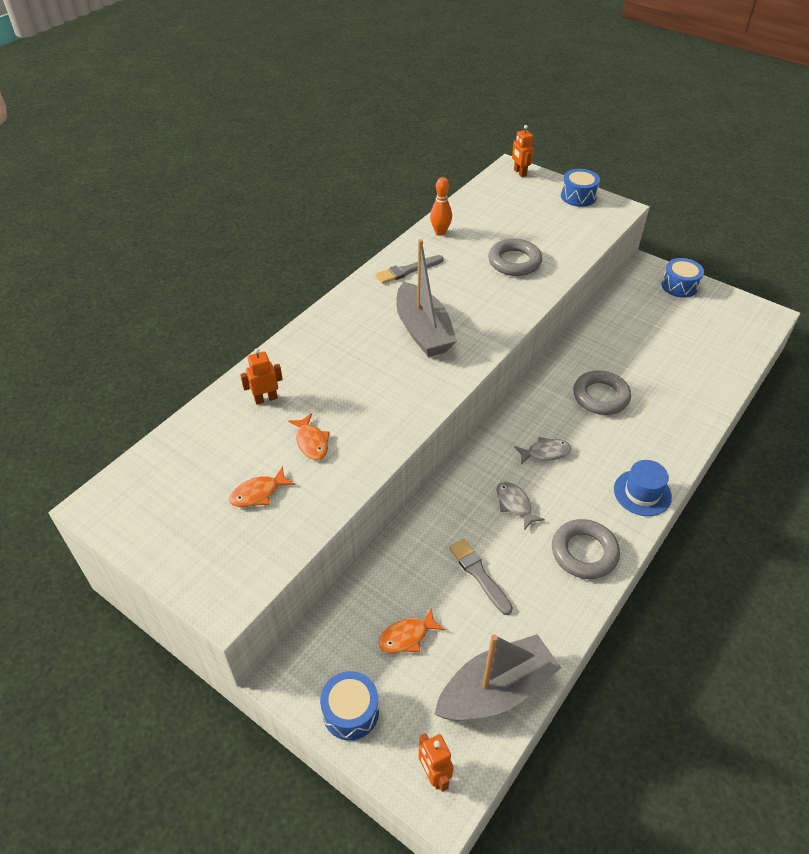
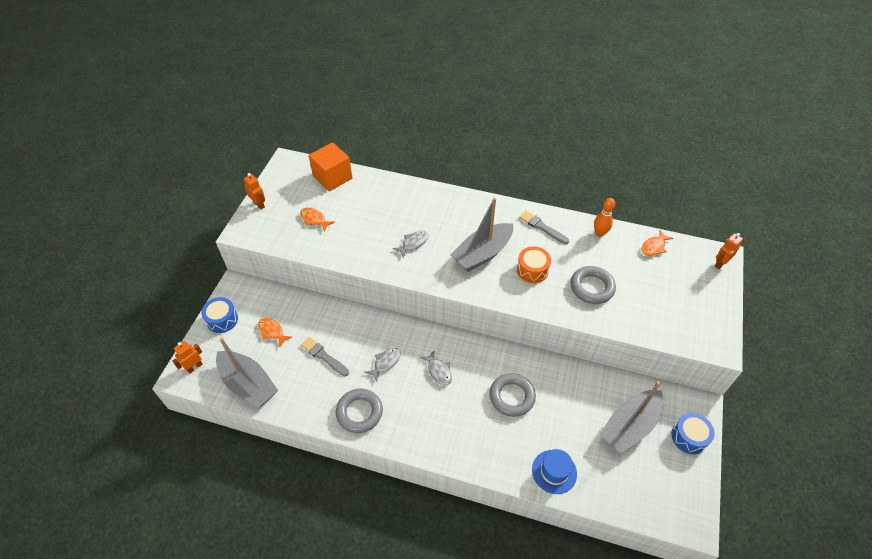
camera: 70 degrees right, 5 degrees up
(179, 451) = (332, 177): none -> orange cube
(266, 399) = (385, 197): orange robot -> orange robot (259, 204)
(311, 442) = (359, 229): orange fish -> orange fish (654, 247)
(371, 390) = (413, 243): none -> grey fish
(469, 298) = (532, 270): none -> orange drum
(479, 575) = (324, 356): grey brush -> grey brush turned 90 degrees counterclockwise
(578, 196) = (715, 312): blue drum -> none
(642, 493) = (425, 441): blue hat -> blue hat (554, 471)
(658, 319) = (629, 426): none -> grey boat

